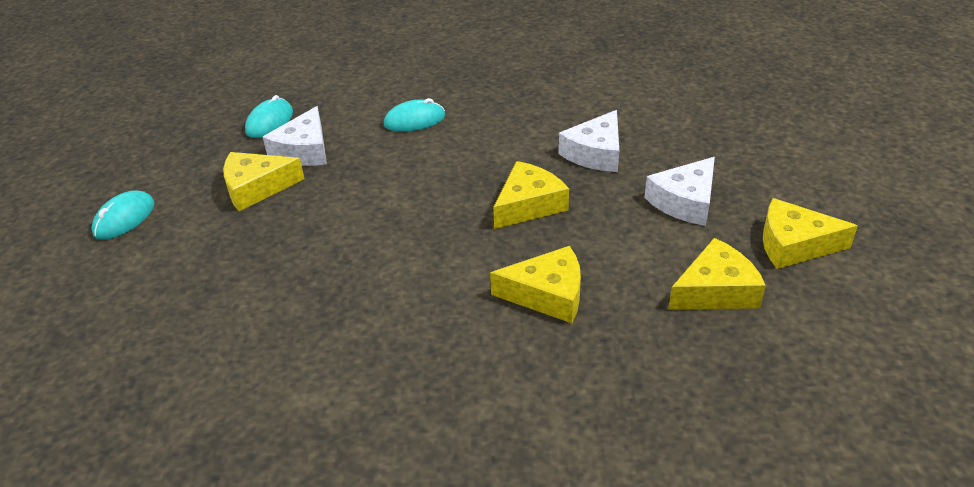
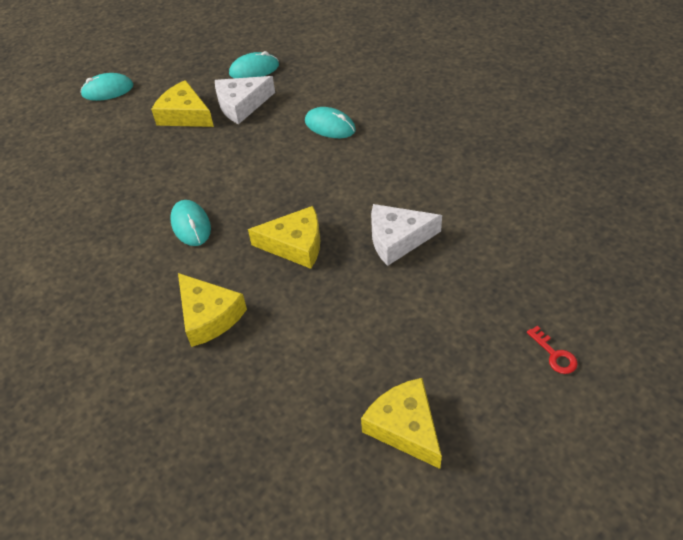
camera: 50 degrees right, 10 degrees up
(415, 252) = (191, 225): none -> turquoise mouse
(685, 201) = (391, 327): white cheese -> none
(715, 290) = (299, 407): yellow cheese -> none
(795, 146) = (554, 354): none -> red key

